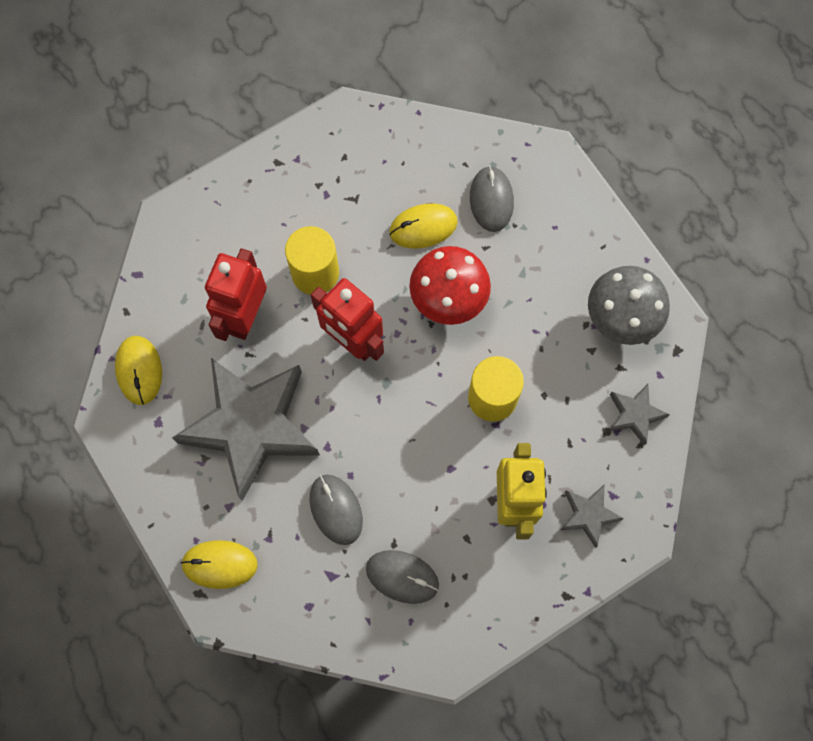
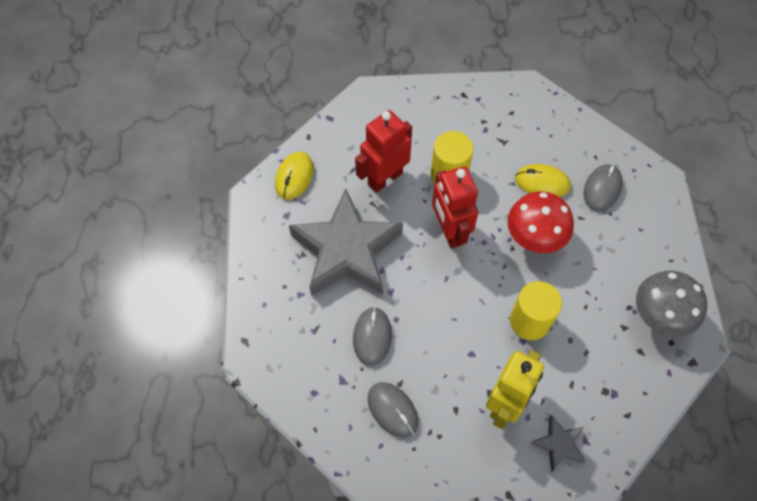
camera: 30 degrees right, 10 degrees down
(219, 564) = (270, 329): yellow mouse -> none
(634, 414) = (634, 391): grey star -> none

